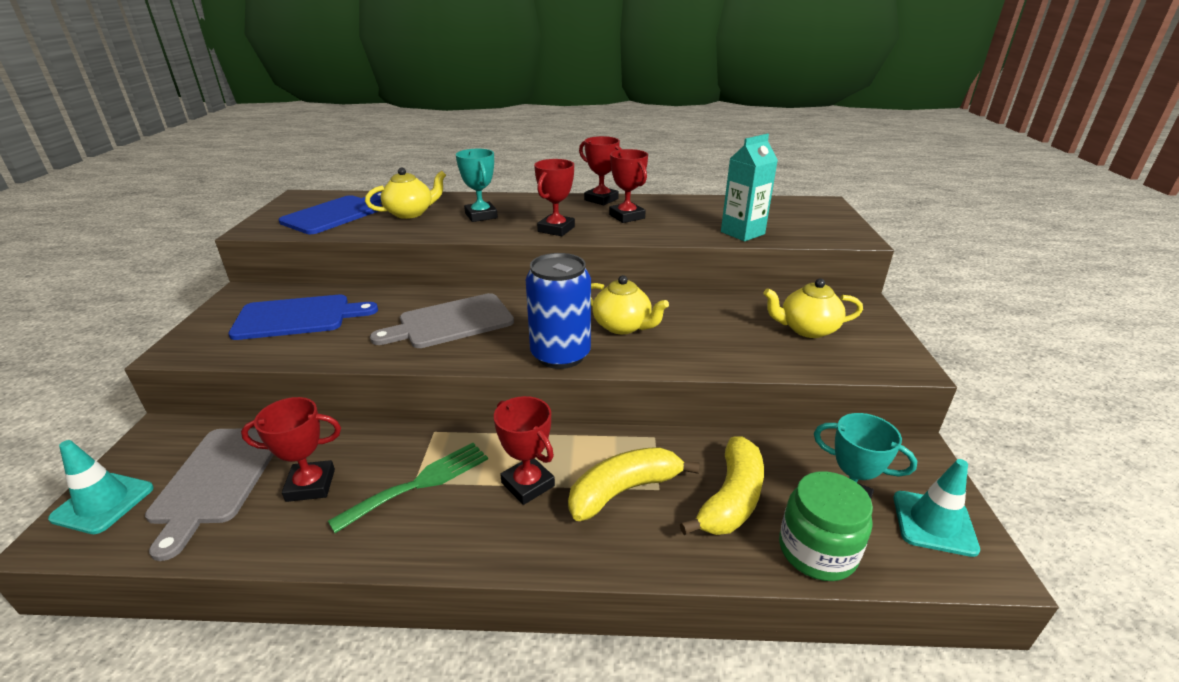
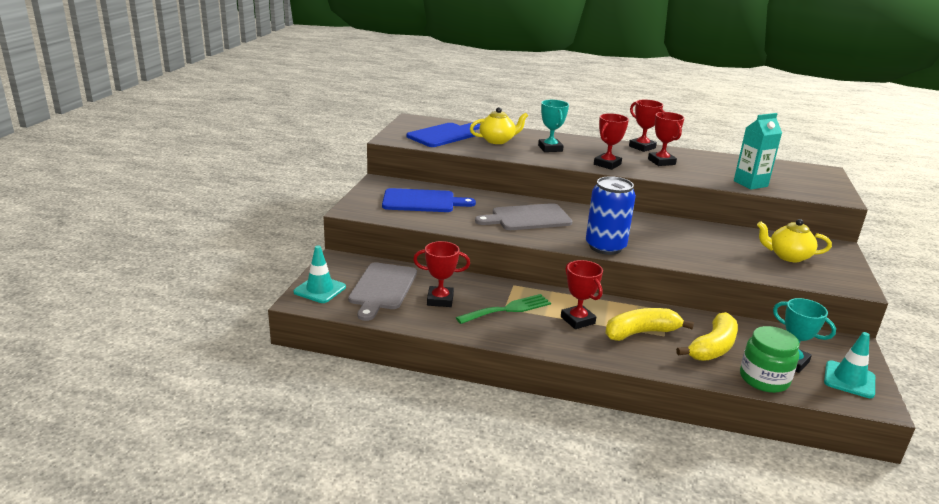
camera: 10 degrees right, 5 degrees down
(622, 326) = (650, 236): yellow teapot -> none

